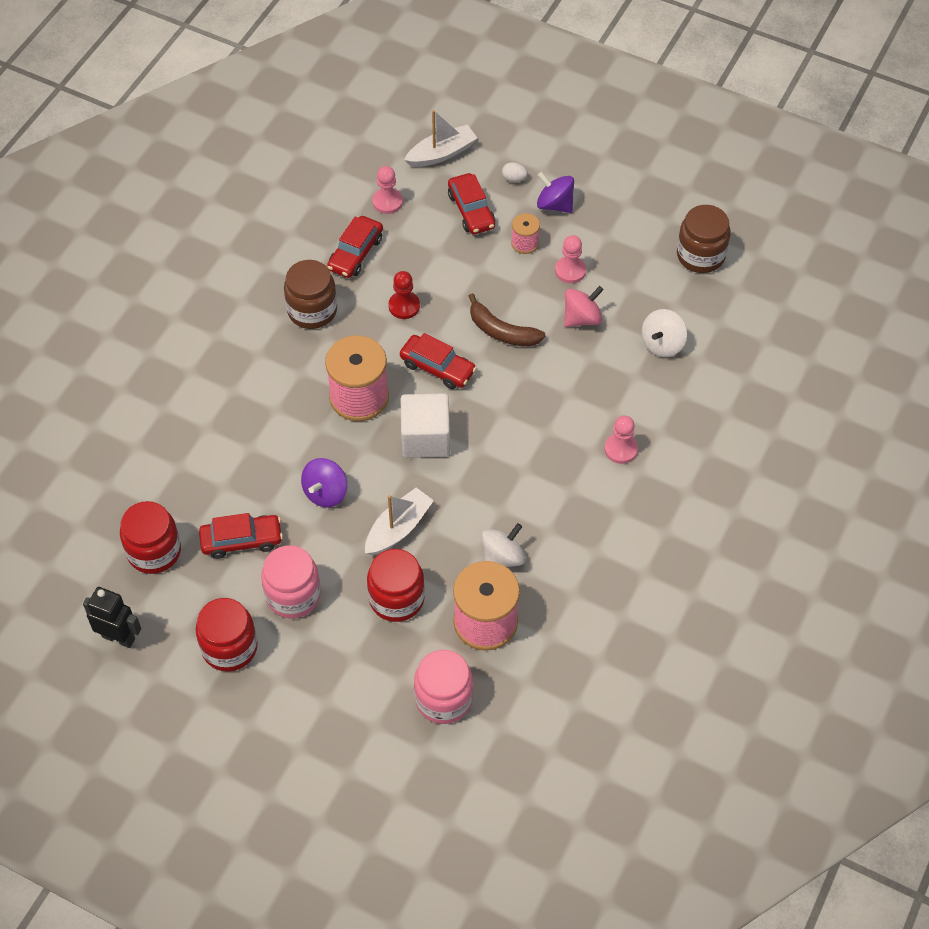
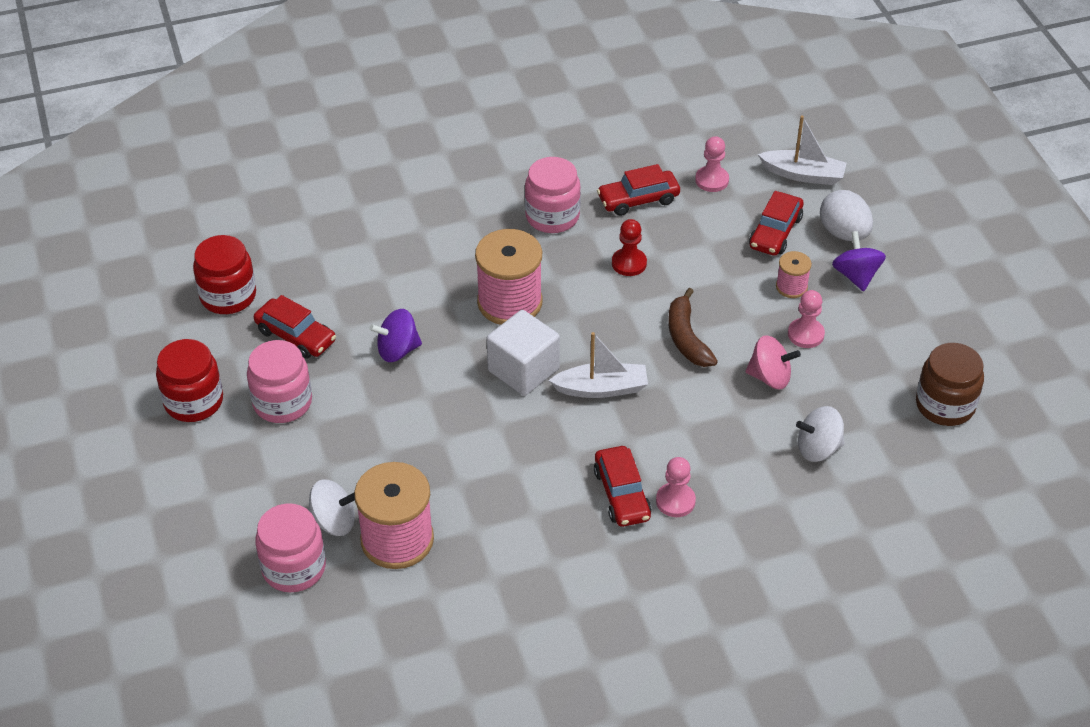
camera: 45 degrees right, 10 degrees down
(119, 637) = (132, 334): black robot -> none
(312, 310) = (552, 216): brown jar -> pink jar
(396, 598) = (353, 466): red jar -> none
(398, 528) = (419, 418): white boat -> white boat (601, 388)
(437, 367) = (599, 326): red car -> red car (621, 494)
(502, 557) = (471, 504): white spinning top -> white spinning top (333, 522)
(514, 179) = (844, 233): white egg -> white egg, size x2.07

